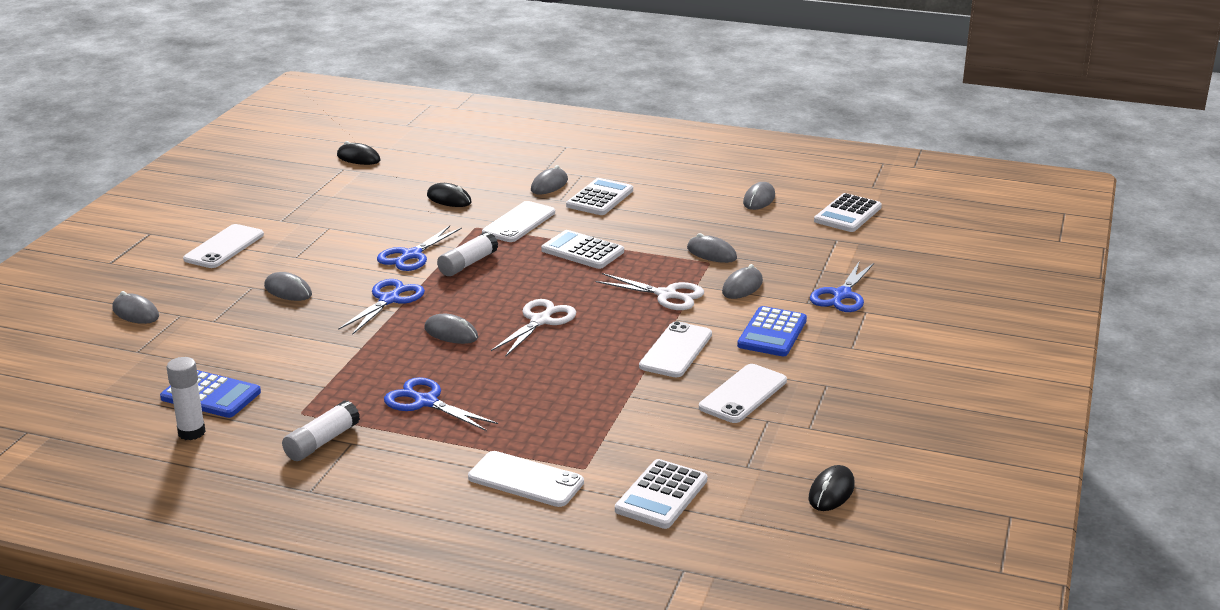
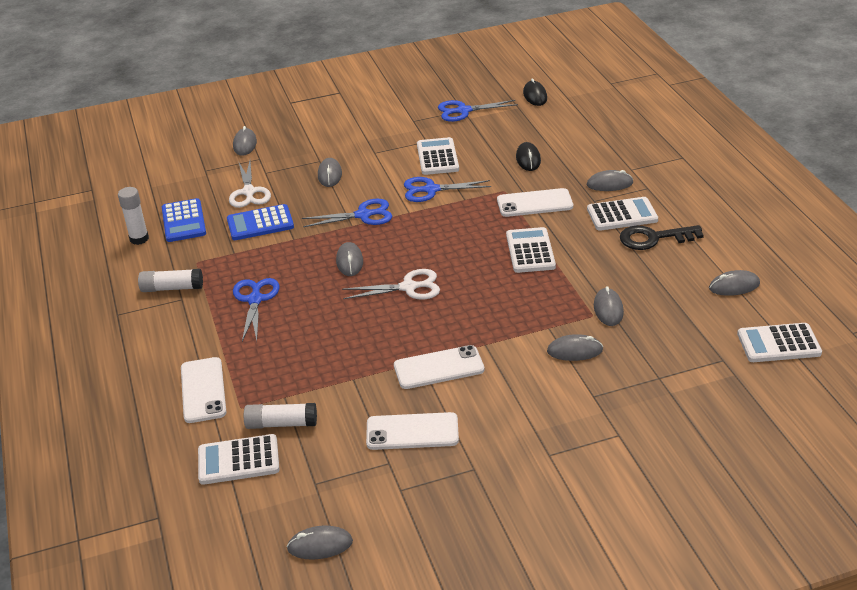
camera: 55 degrees right, 10 degrees up
(224, 247) = (354, 123): white phone -> none
(365, 233) = (437, 157): none -> white calculator
(468, 264) = (448, 216): white glue stick -> white glue stick (281, 424)
(652, 200) = (653, 238): none -> black key
(667, 295) = (515, 322): white scissors -> white scissors (249, 192)
(772, 333) = (521, 401): blue calculator -> blue calculator (260, 223)
(831, 492) = (320, 545): black mouse -> grey mouse
(842, 295) = (629, 409): blue scissors -> blue scissors (463, 111)

